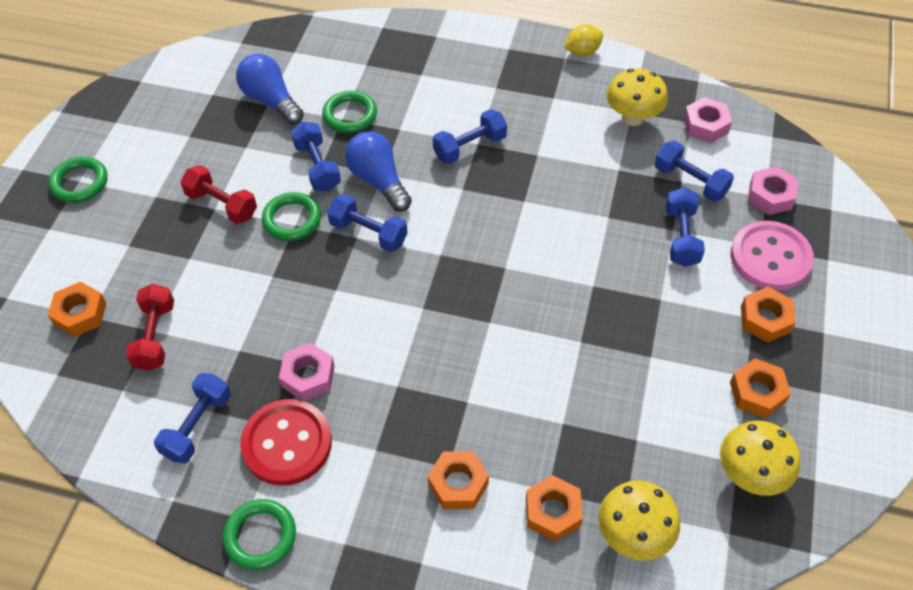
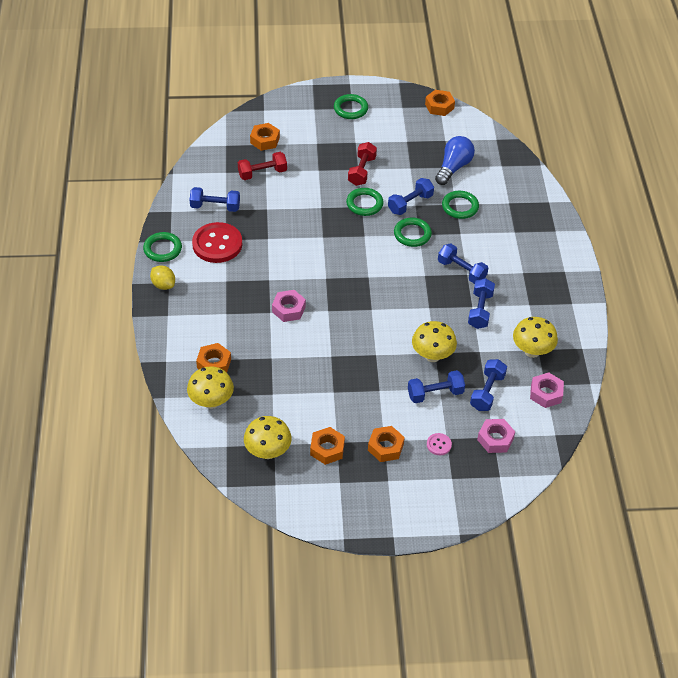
camera: 70 degrees right, 5 degrees down
(308, 376) = (261, 241): pink nut -> pink nut (288, 309)
(368, 233) = (370, 240): blue dumbbell -> blue dumbbell (480, 310)
(378, 181) = (412, 234): blue light bulb -> green ring
(458, 484) = (217, 320): orange nut -> orange nut (439, 106)
(582, 52) = (583, 312): yellow lemon -> yellow lemon (163, 285)
(613, 221) = (432, 355): none -> yellow mushroom
(770, 258) = (439, 445): pink button -> pink button, size x0.44

